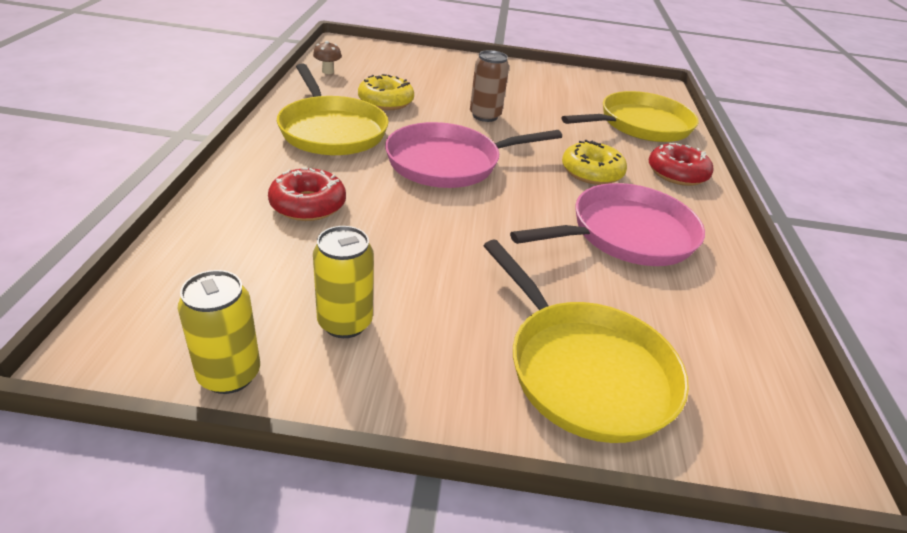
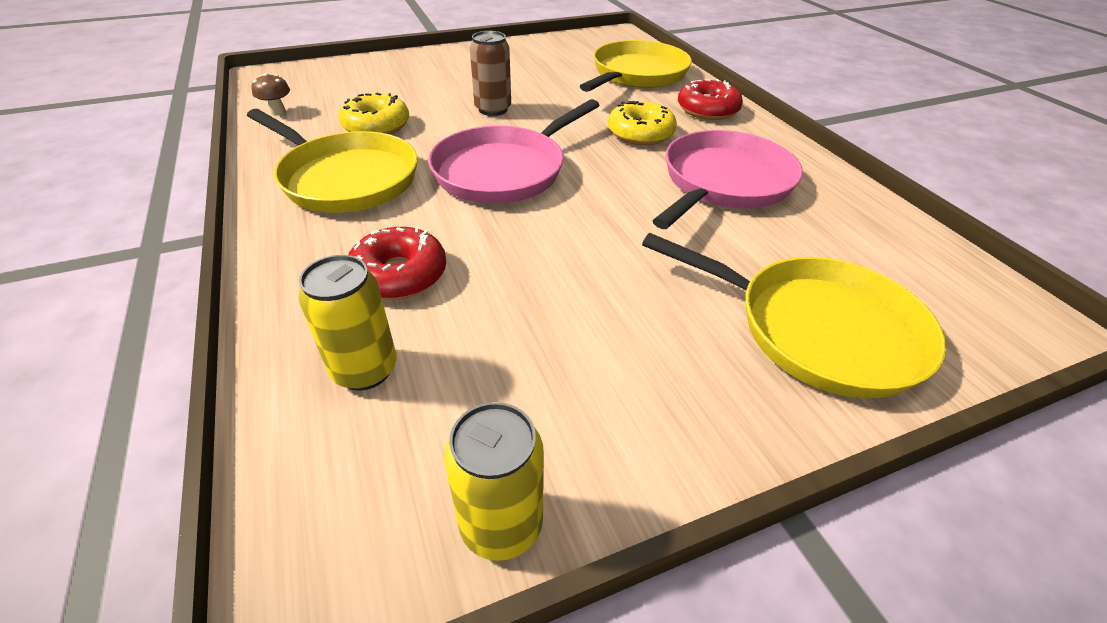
camera: 25 degrees left, 5 degrees up
(345, 323) = (567, 393): yellow can -> yellow can (365, 370)

